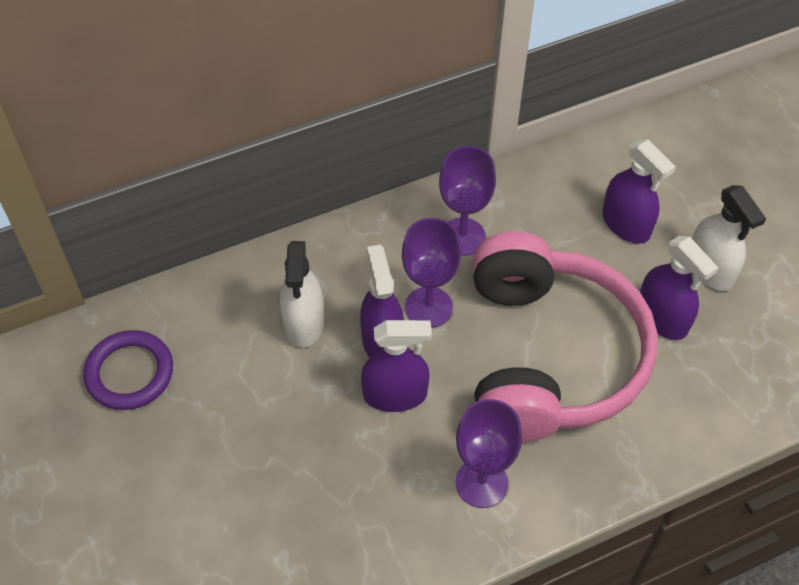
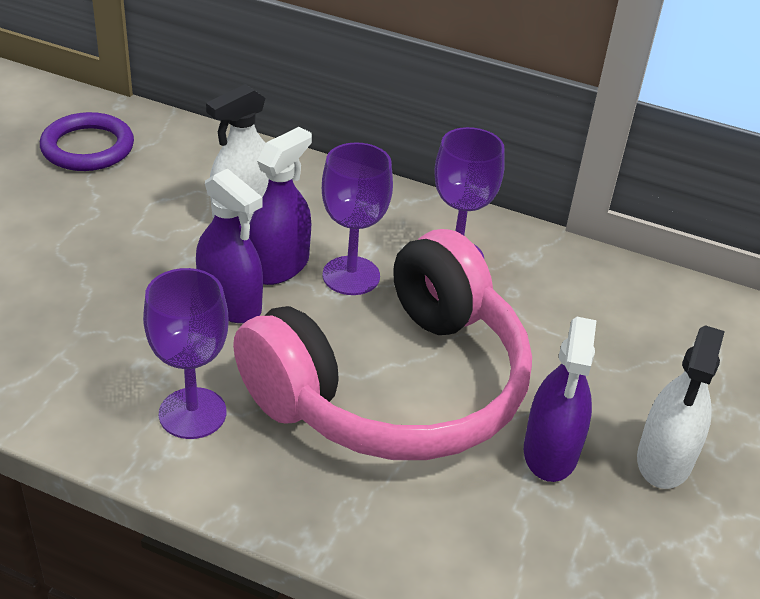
camera: 45 degrees right, 15 degrees down
(626, 224) = (626, 362): purple spray bottle -> none

